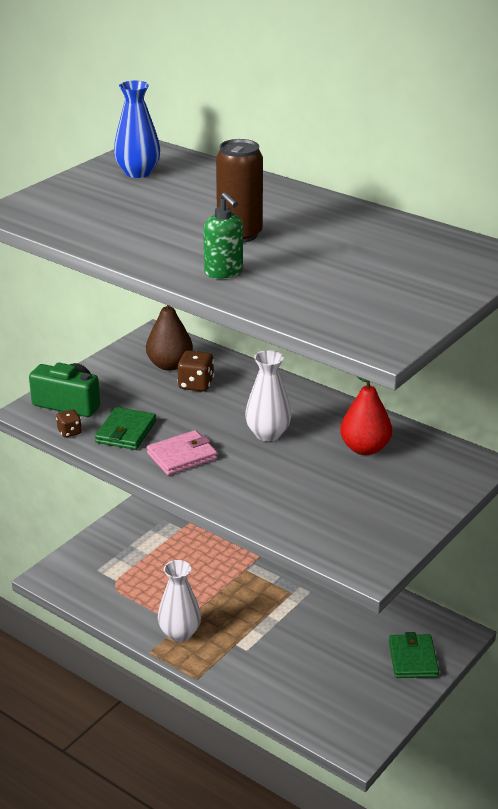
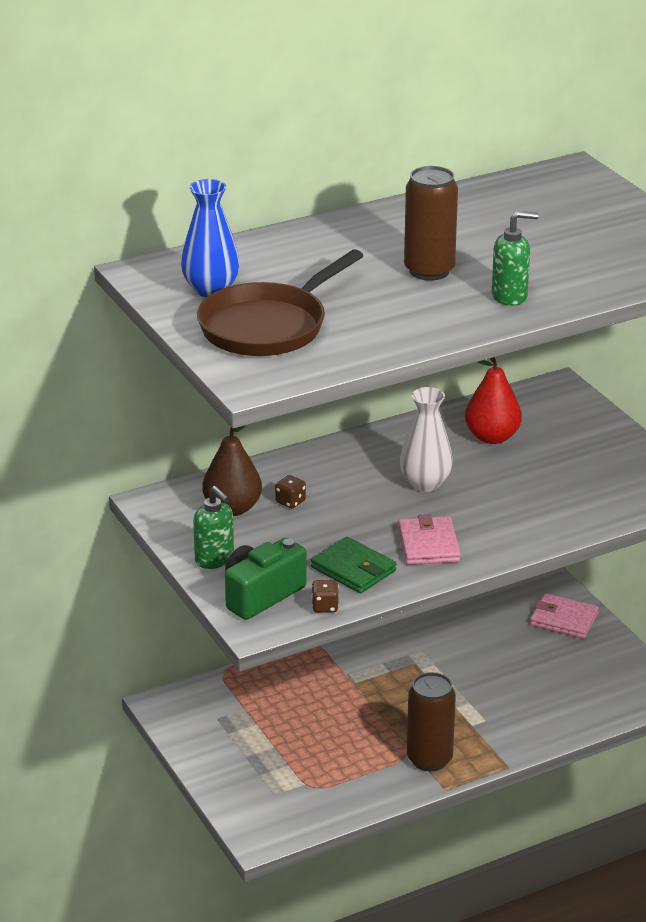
camera: 65 degrees left, 0 degrees up
(97, 200) = (268, 326): none -> brown pan
(100, 375) = (215, 559): none -> green soap dispenser
(180, 633) = (429, 759): white vase -> brown can
(196, 385) = (290, 502): brown dice -> brown dice, size x0.62
(413, 659) = (564, 619): green wallet -> pink wallet

